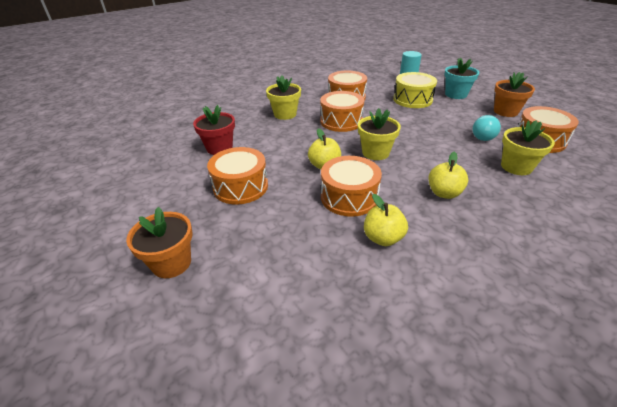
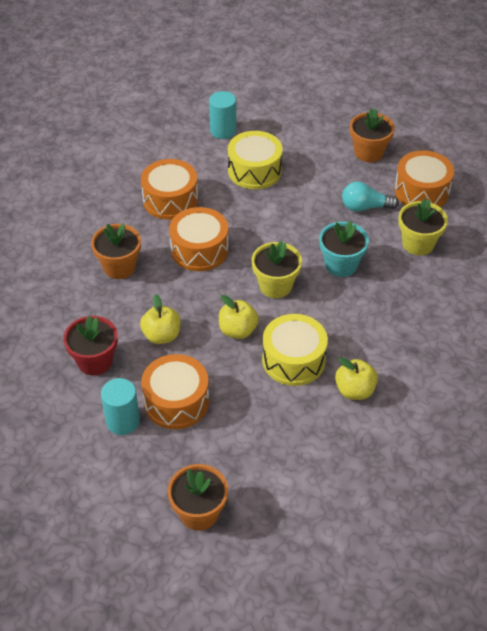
camera: 35 degrees left, 10 degrees up
(196, 183) = (123, 421): none -> turquoise cylinder
(285, 114) = (119, 267): yellow flower pot -> orange flower pot
(349, 197) = (293, 360): orange drum -> yellow drum
(444, 193) = (373, 311): yellow apple -> yellow apple (162, 336)
(456, 94) = (298, 139): turquoise flower pot -> turquoise flower pot (341, 265)
(482, 135) = (365, 207): turquoise light bulb -> turquoise light bulb turned 105 degrees clockwise

